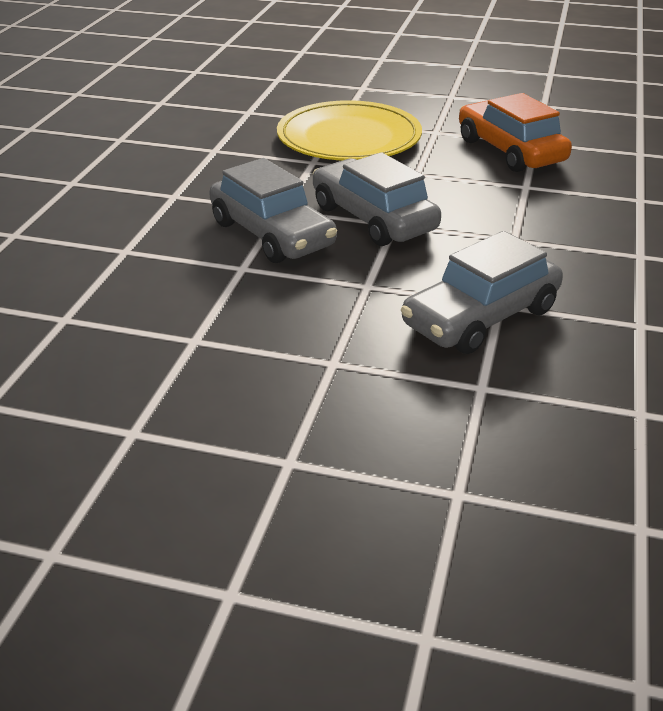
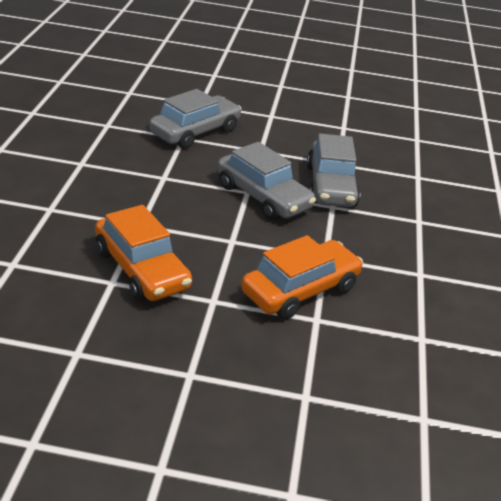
camera: 170 degrees right, 0 degrees up
(272, 234) = (330, 186): grey car -> grey car turned 135 degrees counterclockwise
(349, 138) = (300, 290): yellow plate -> orange car

